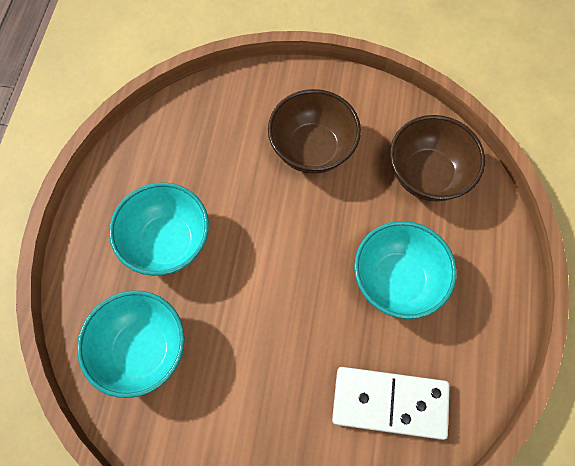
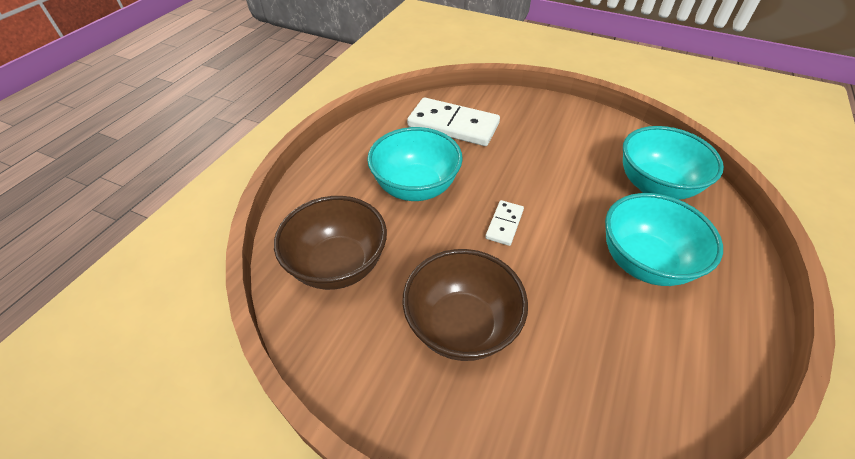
camera: 165 degrees left, 20 degrees down
(297, 254) = (504, 224): none -> white domino

